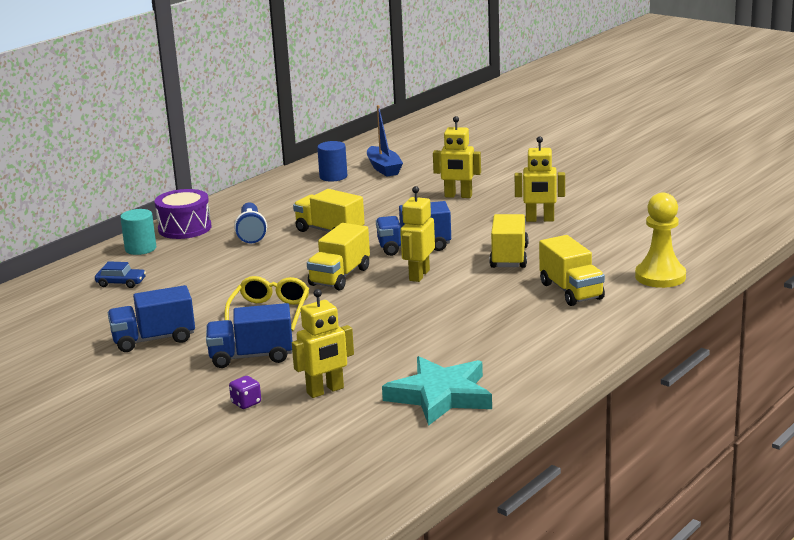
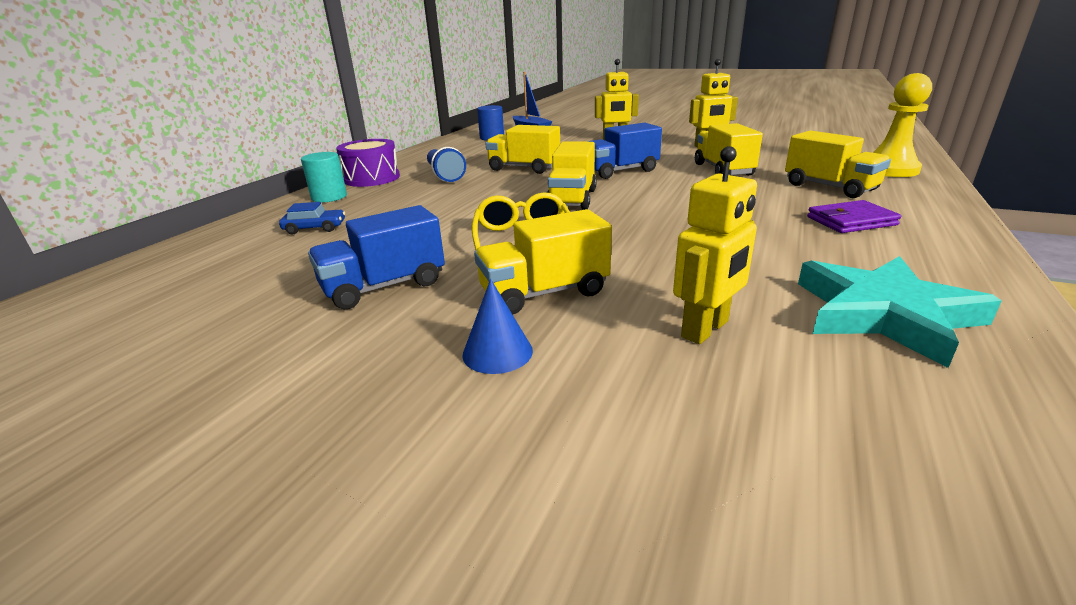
camera: 15 degrees left, 5 degrees up
(199, 388) = (497, 352): none -> blue cone
(246, 403) = (598, 369): purple dice -> none
(251, 357) = (544, 293): blue truck -> yellow truck
(419, 275) = (655, 190): yellow robot -> none
(531, 328) = (851, 221): none -> purple wallet

